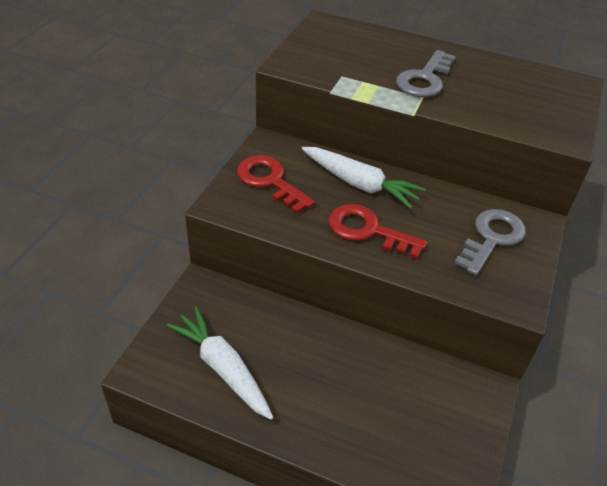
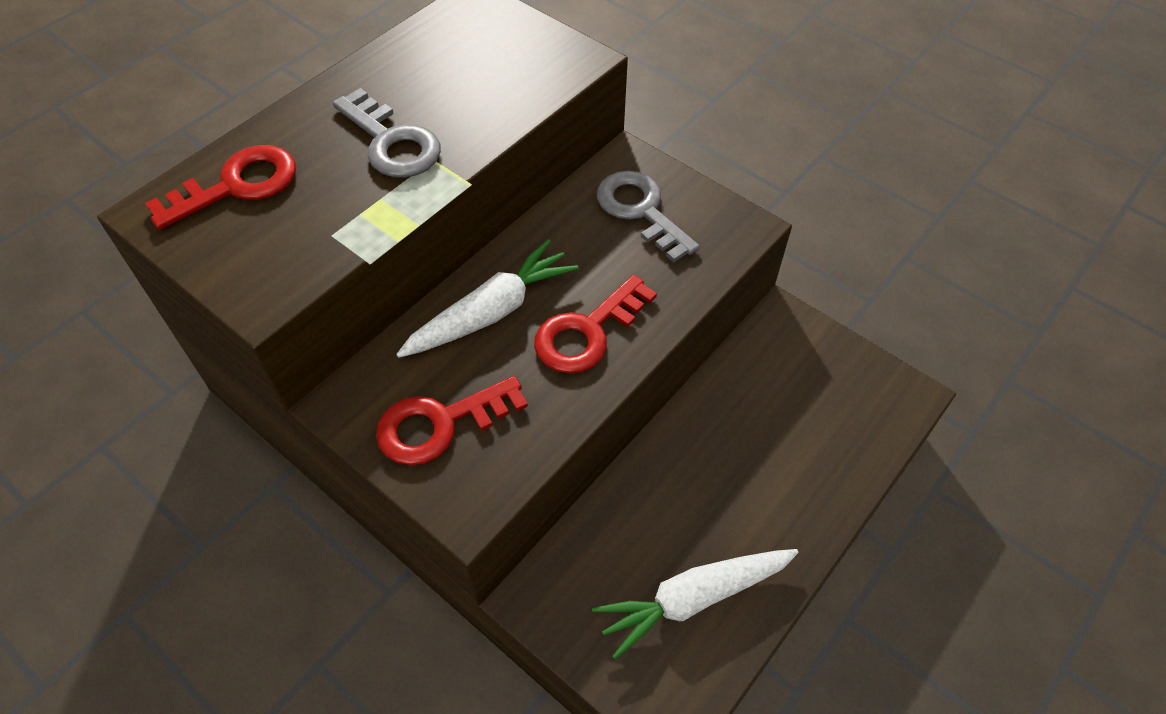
camera: 70 degrees left, 10 degrees up
(356, 39) = (236, 185): none -> red key

